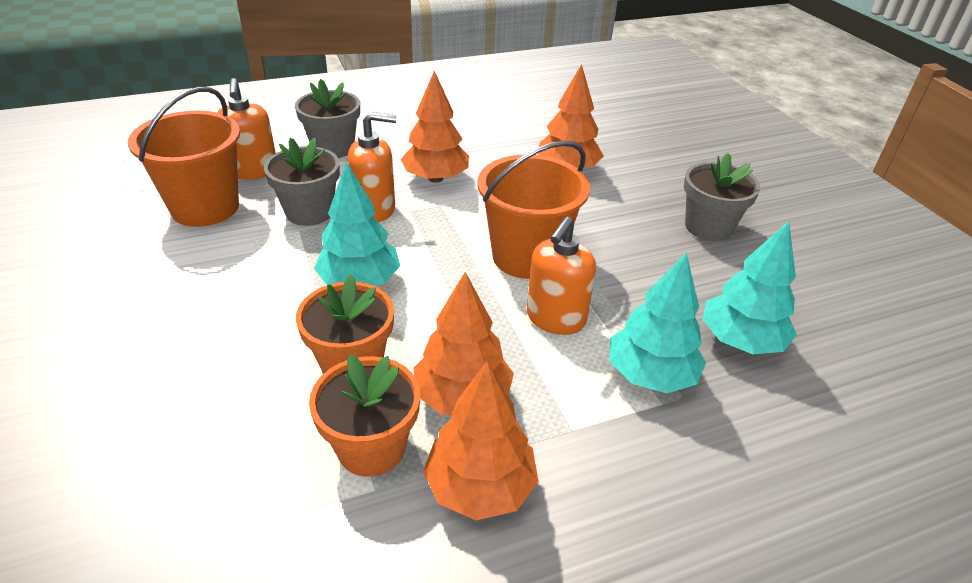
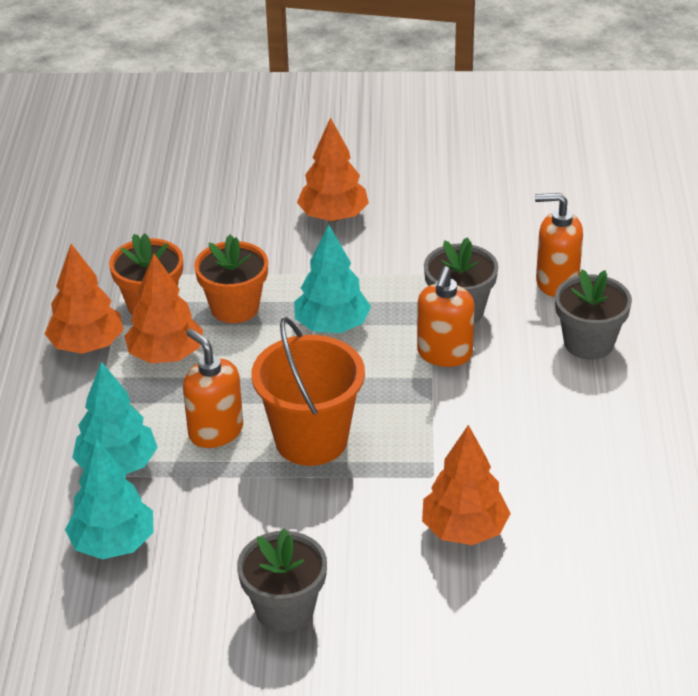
camera: 115 degrees right, 0 degrees up
(205, 208) = (496, 249): orange bucket -> none
(435, 178) = (488, 410): orange tree -> orange tree (333, 216)

